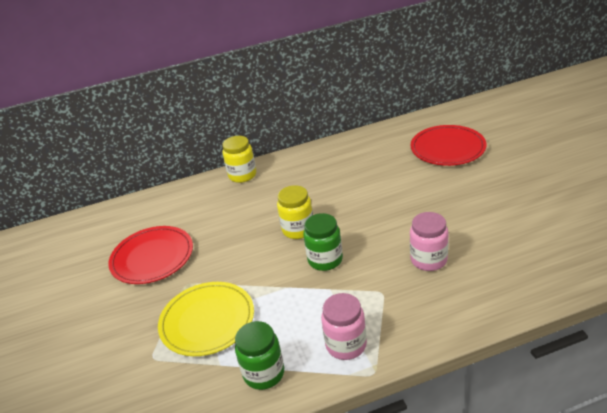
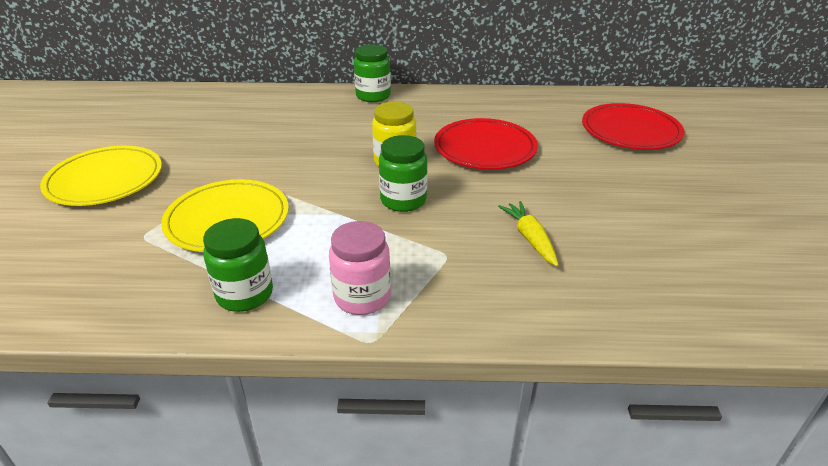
camera: 15 degrees right, 0 degrees up
(81, 322) = (105, 180): none -> yellow plate
(152, 257) = (222, 143): red plate -> red plate (485, 148)
(242, 175) = (373, 96): yellow jar -> green jar
(428, 260) = (530, 238): pink jar -> yellow carrot

